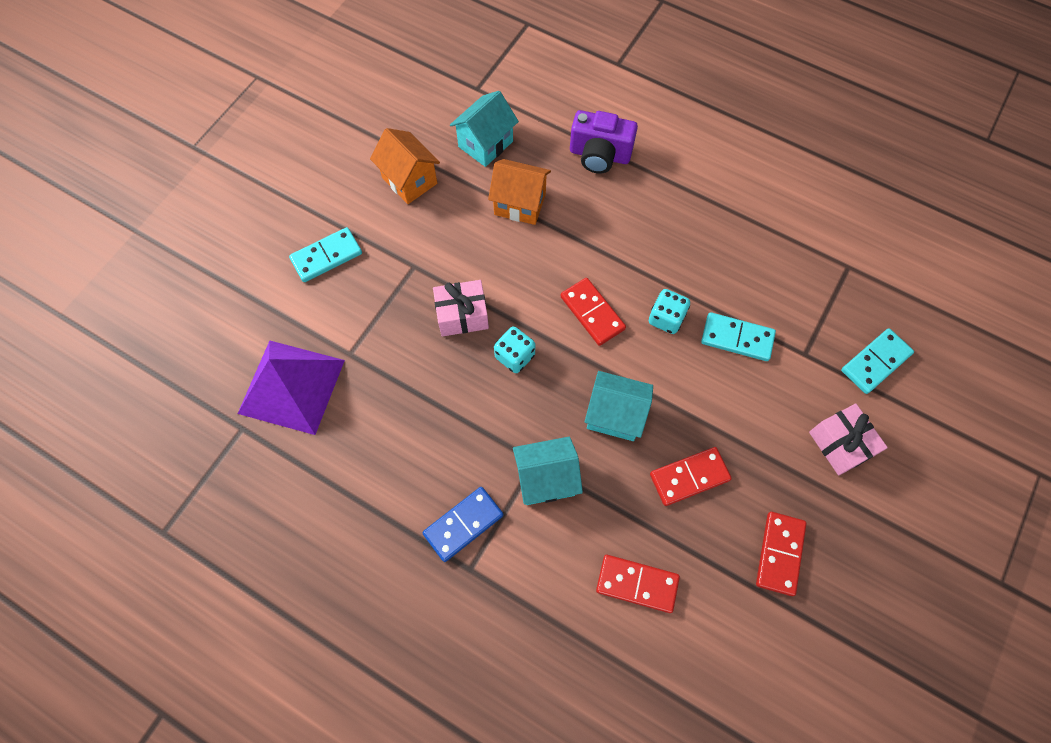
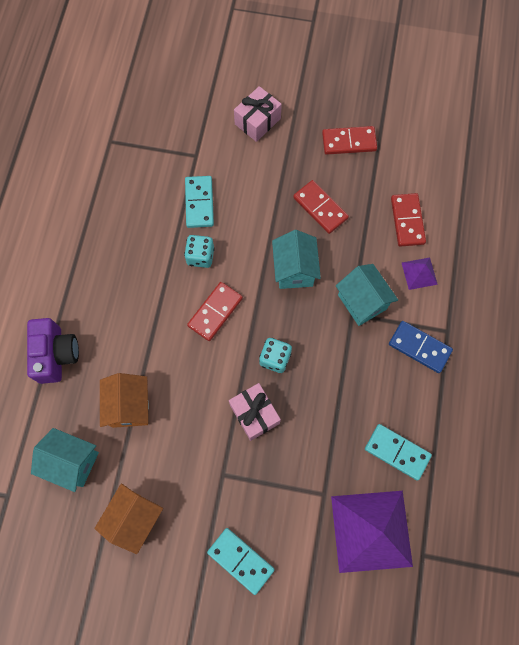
camera: 110 degrees left, 5 degrees up
(558, 567) = (419, 273): none -> purple pyramid
(875, 362) = (185, 111): turquoise domino -> turquoise domino (397, 452)

